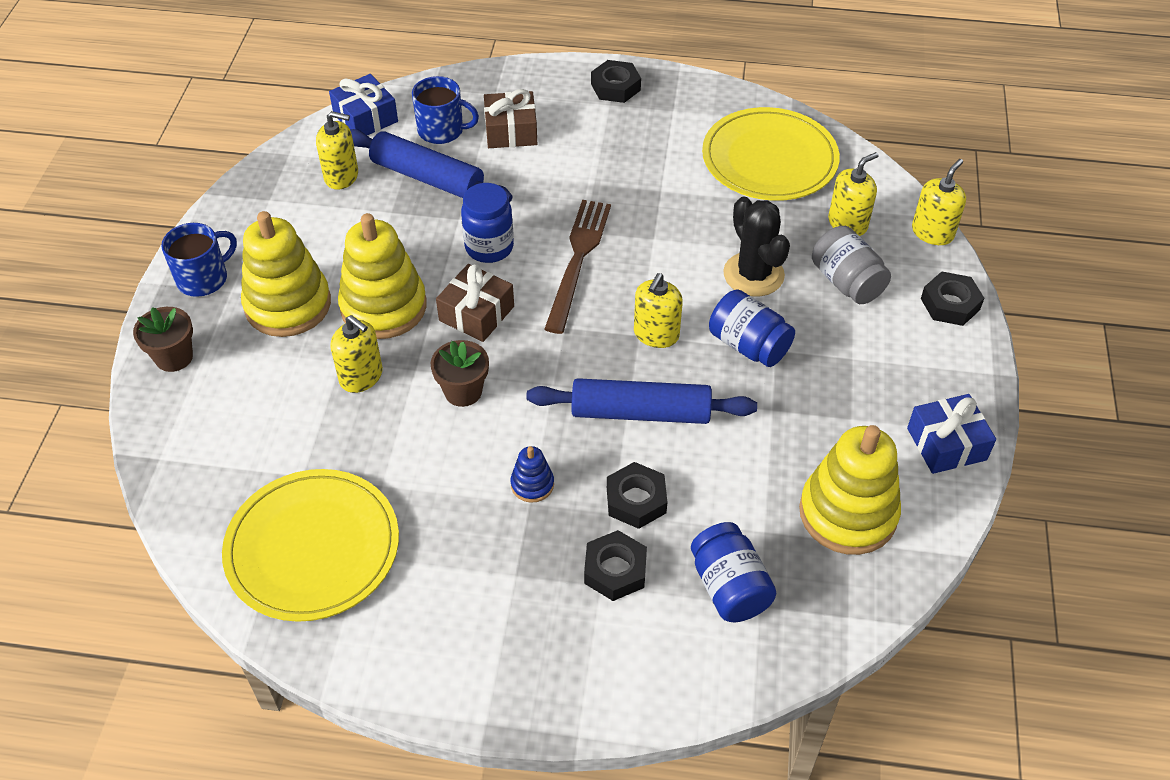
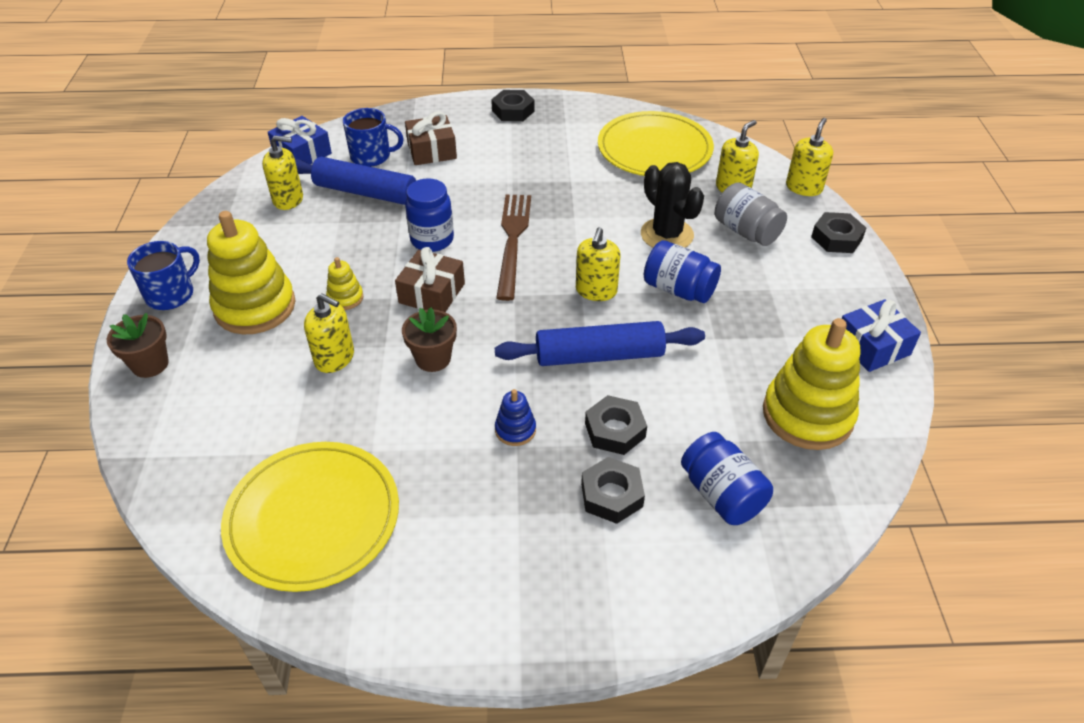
camera: 10 degrees left, 5 degrees down
(383, 307) = (345, 298): yellow stacking toy -> yellow stacking toy, size x0.45

